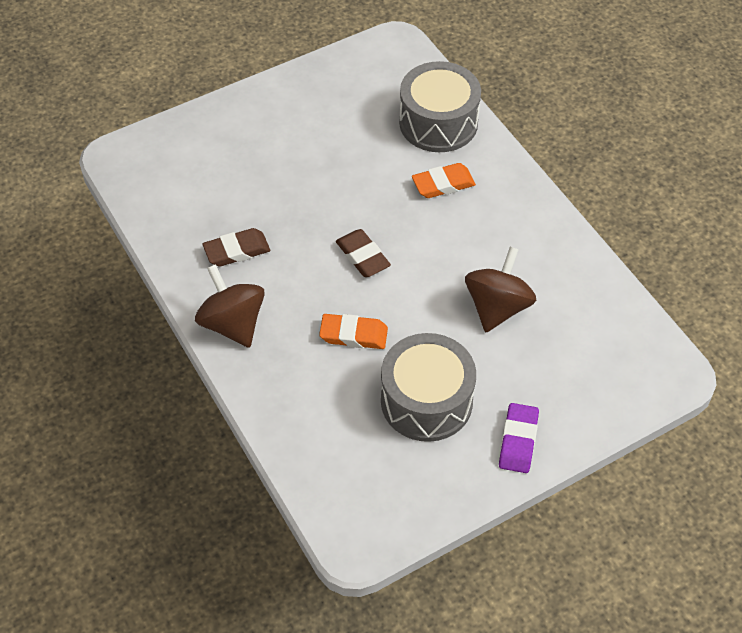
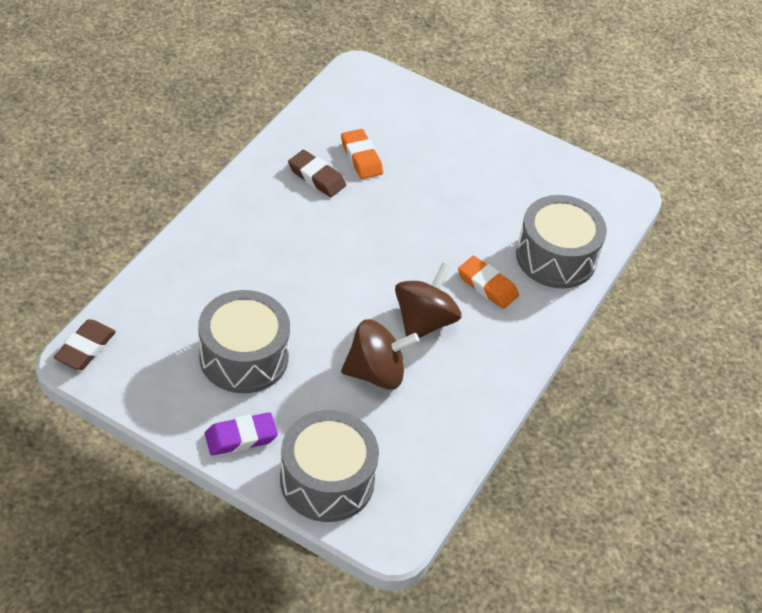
camera: 55 degrees right, 5 degrees down
(233, 324) = (242, 203): brown spinning top -> brown spinning top (424, 321)
(353, 334) = (281, 283): orange eraser -> orange eraser (361, 157)
(362, 256) = (367, 259): brown eraser -> brown eraser (85, 348)
(596, 394) = (327, 480): none -> grey drum

